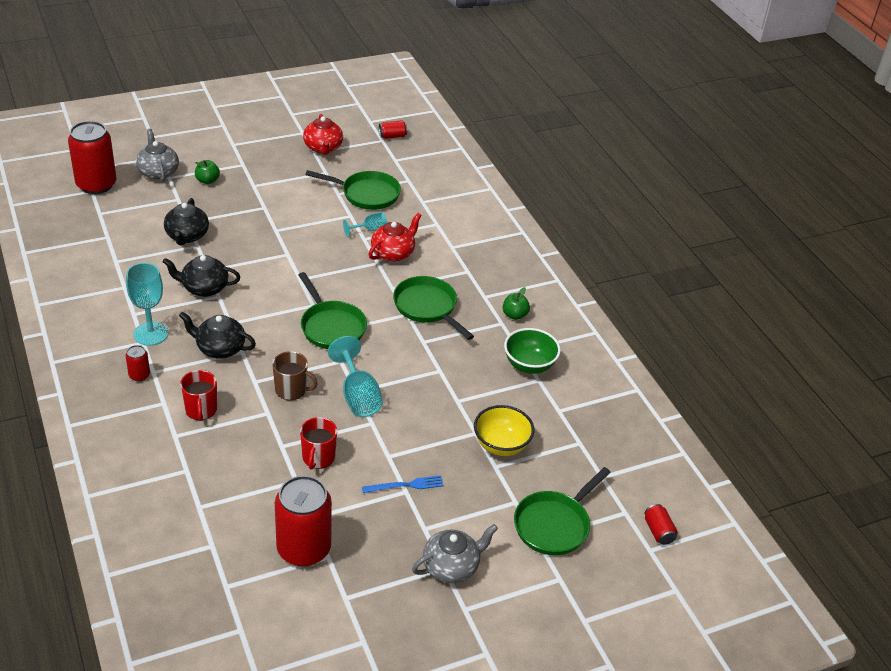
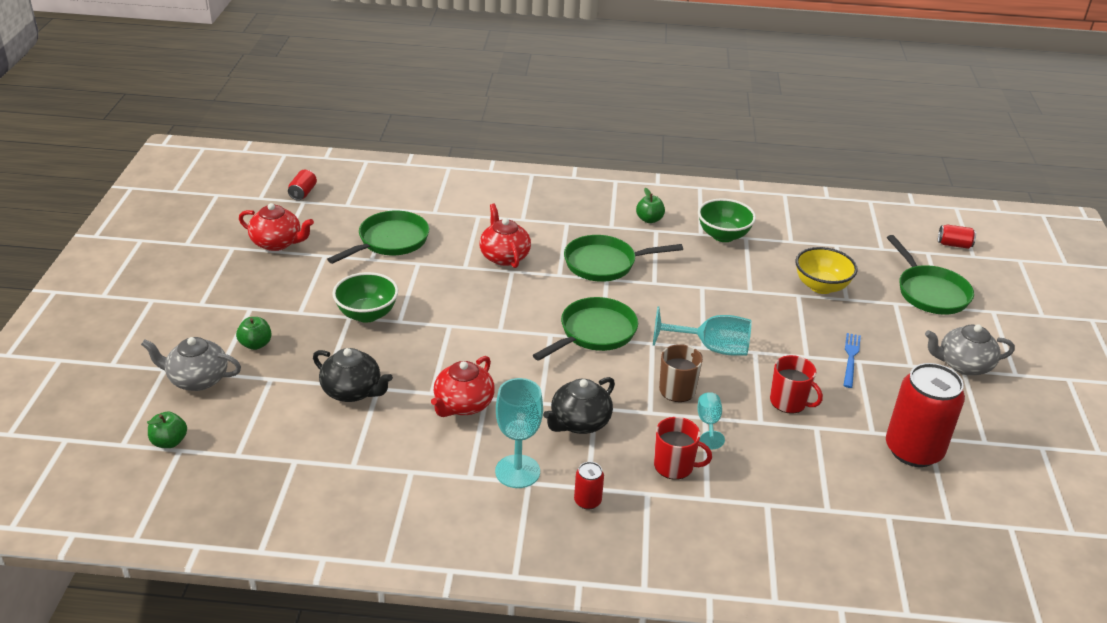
camera: 60 degrees left, 5 degrees down
(96, 184) = (169, 442): red can -> green apple
(204, 288) = (463, 405): black teapot -> red teapot
(272, 214) = (367, 314): none -> green bowl
(331, 327) = (594, 333): green pan -> green pan turned 45 degrees counterclockwise
(369, 229) = (453, 258): turquoise goblet -> turquoise goblet (708, 424)
(451, 567) = (963, 365): grey teapot -> grey teapot turned 90 degrees counterclockwise

